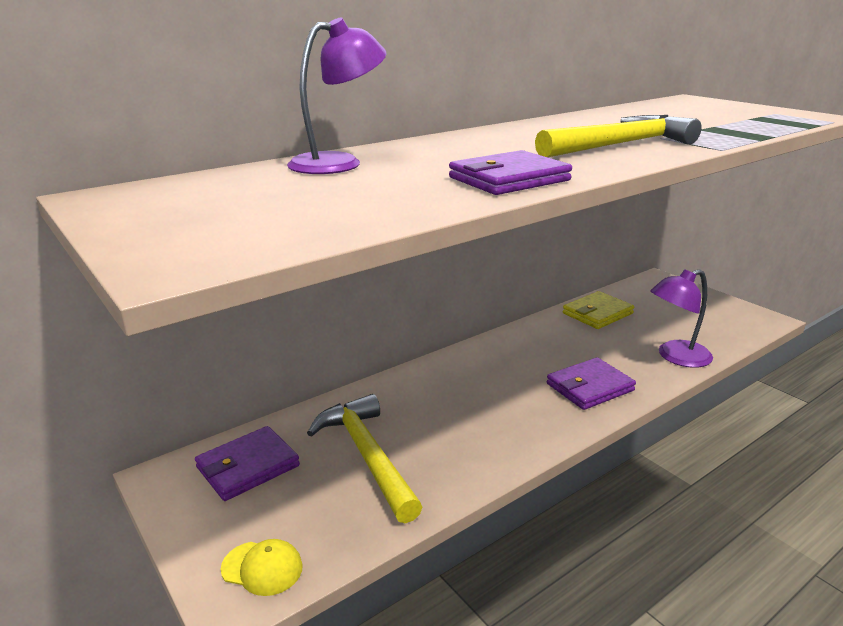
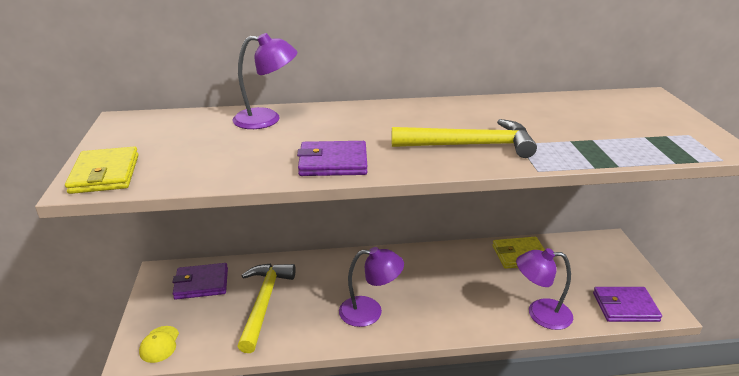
camera: 30 degrees right, 5 degrees up
(191, 248) = (105, 174): none -> yellow wallet
(262, 568) = (159, 344): yellow cap -> yellow cap turned 45 degrees clockwise
(510, 416) = (370, 311): none -> purple lamp
(590, 387) = (446, 312): purple wallet -> purple wallet (625, 307)

